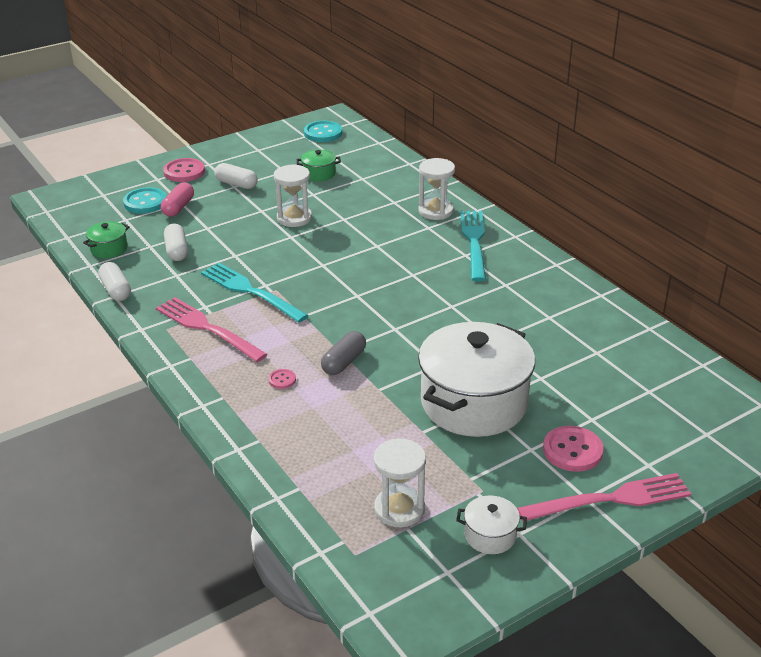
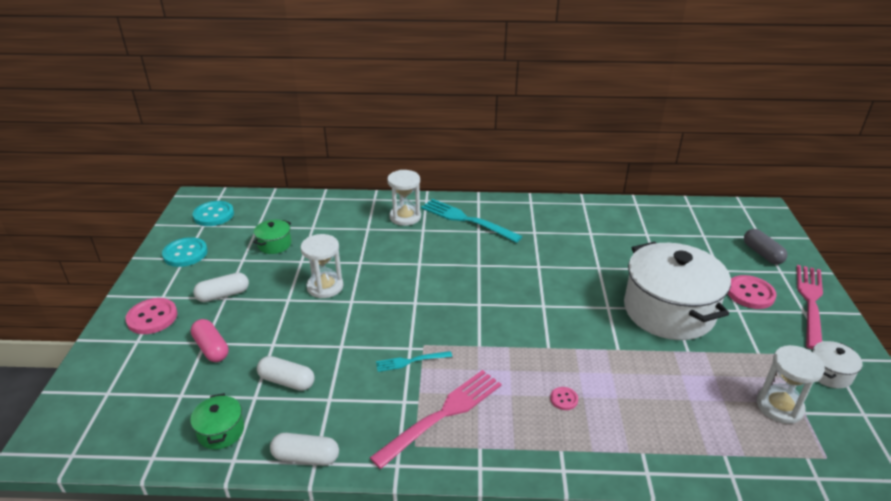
camera: 55 degrees left, 0 degrees up
(145, 202) = (169, 367): turquoise button -> turquoise button (185, 253)
(207, 328) = (442, 415): pink fork -> pink fork turned 150 degrees clockwise
(250, 291) = (411, 361): turquoise fork -> turquoise fork, size x0.52
(344, 362) = (566, 352): grey capsule -> grey capsule (762, 254)

